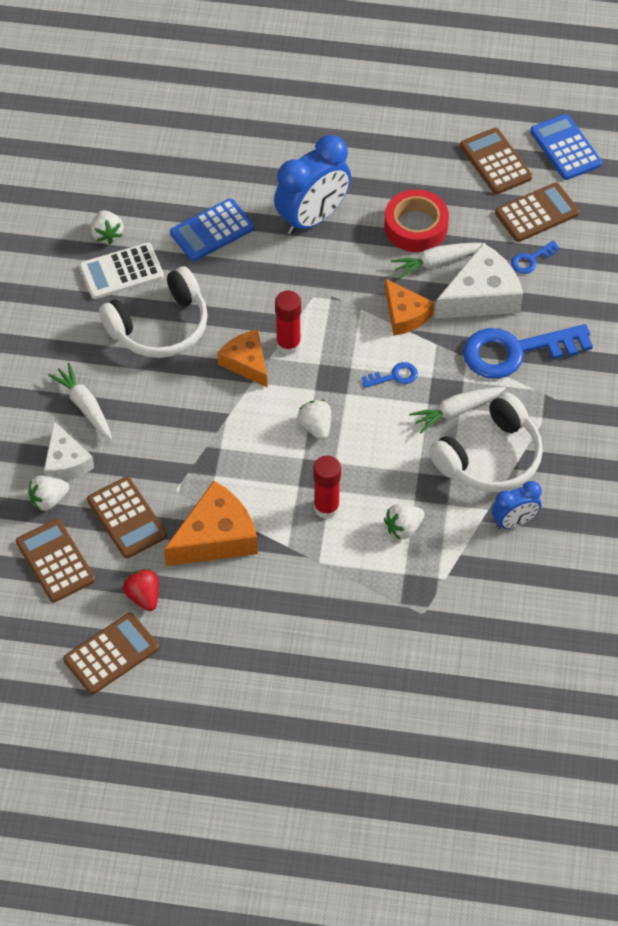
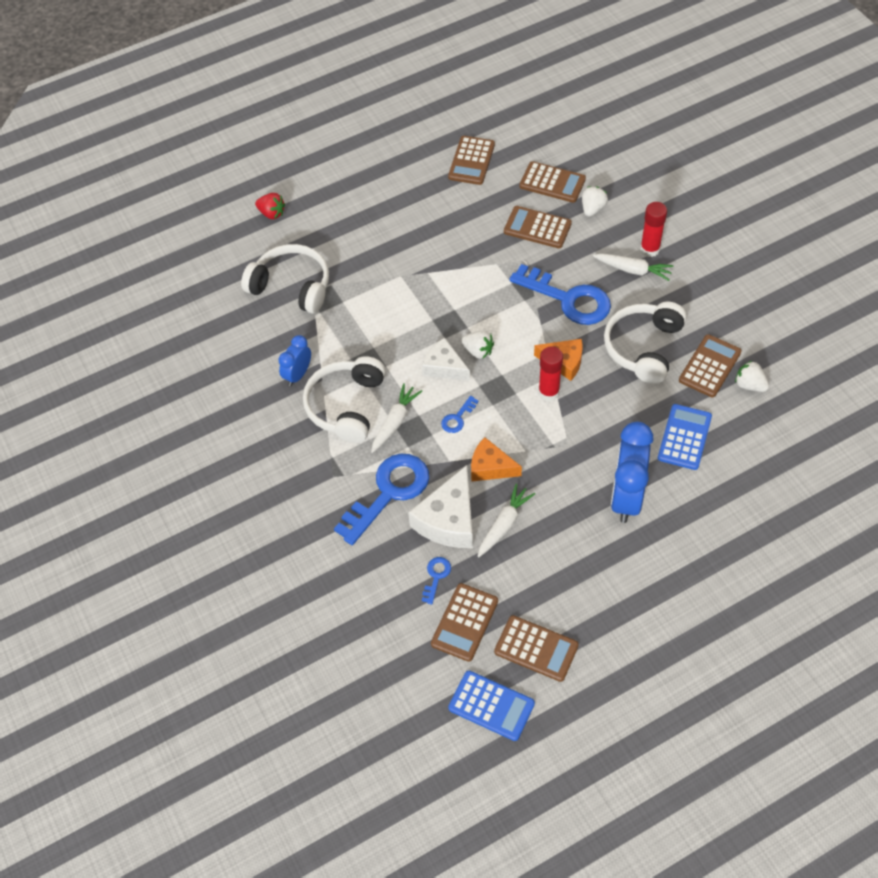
camera: 145 degrees right, 0 degrees up
(66, 462) = (606, 233): white cheese -> white cheese (444, 367)
(121, 272) = (709, 366): white calculator -> brown calculator
(143, 596) = (484, 197): red strawberry -> red strawberry (271, 213)
(177, 420) = (568, 299): none -> blue key
(215, 537) = (475, 250): orange cheese -> none
(326, 507) = (425, 308): red glue stick -> red glue stick (650, 249)
(403, 528) = (366, 326): white strawberry -> none
(416, 227) = (545, 543): red tape -> none
(444, 630) = (292, 286): none -> white headphones

